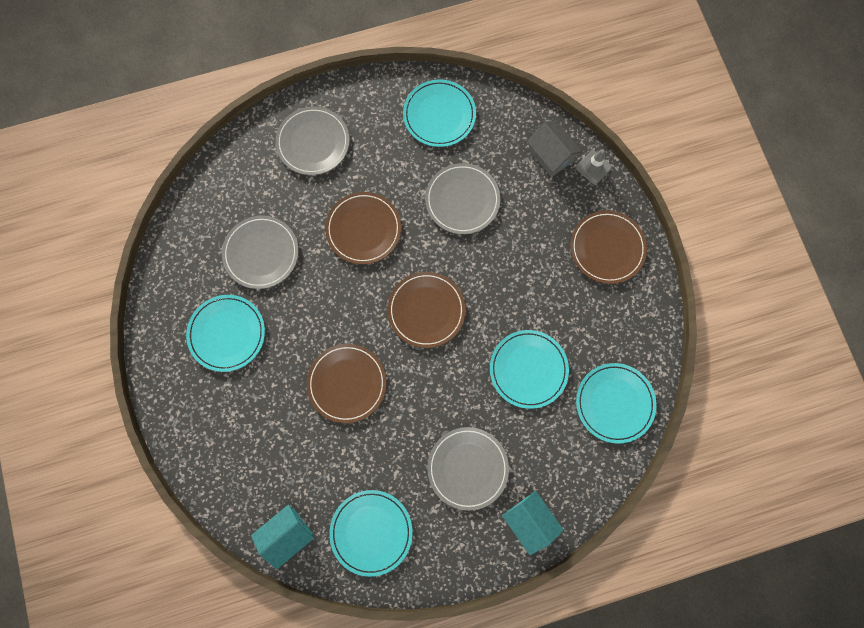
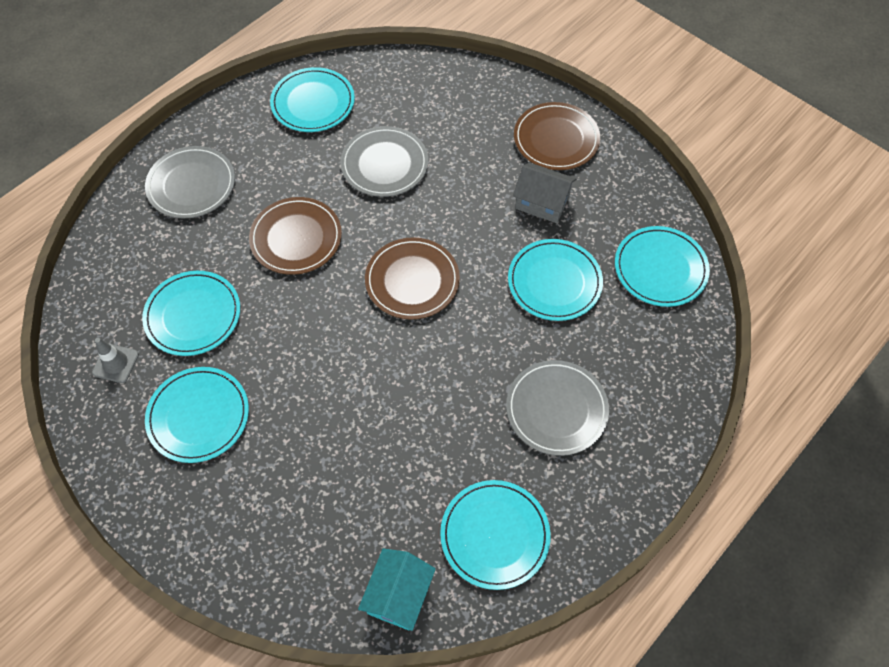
camera: 30 degrees left, 15 degrees down
(261, 253) = (193, 315): grey plate -> turquoise plate
(347, 383) = (370, 395): brown plate -> none
(529, 521) = (656, 425): turquoise house -> none
(551, 155) = (447, 88): grey house -> grey house (542, 203)
(593, 167) = (495, 79): grey traffic cone -> grey traffic cone (116, 363)

